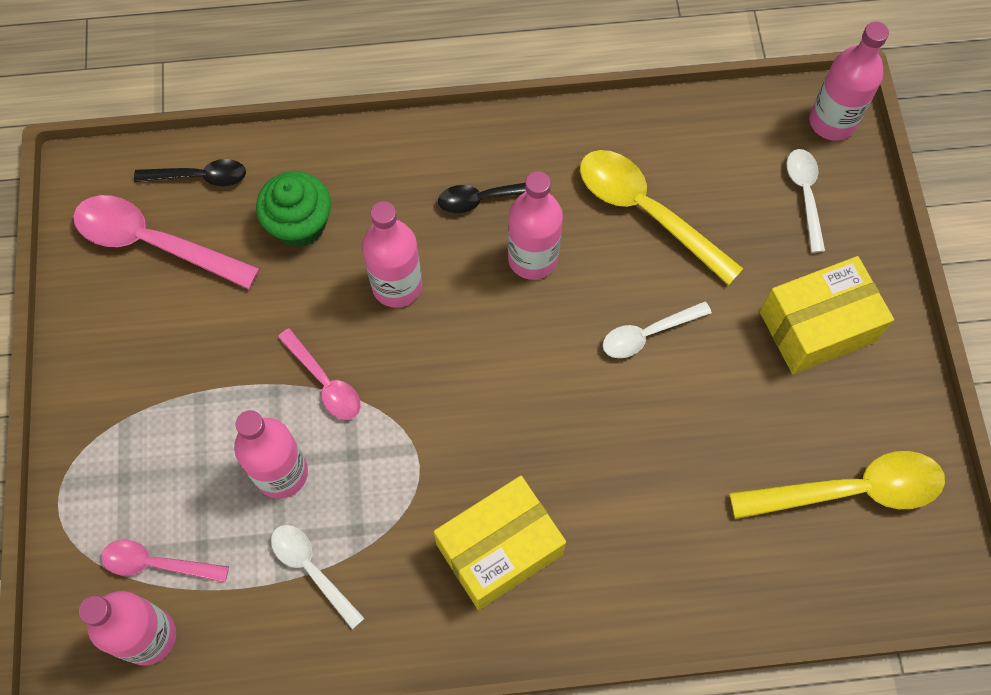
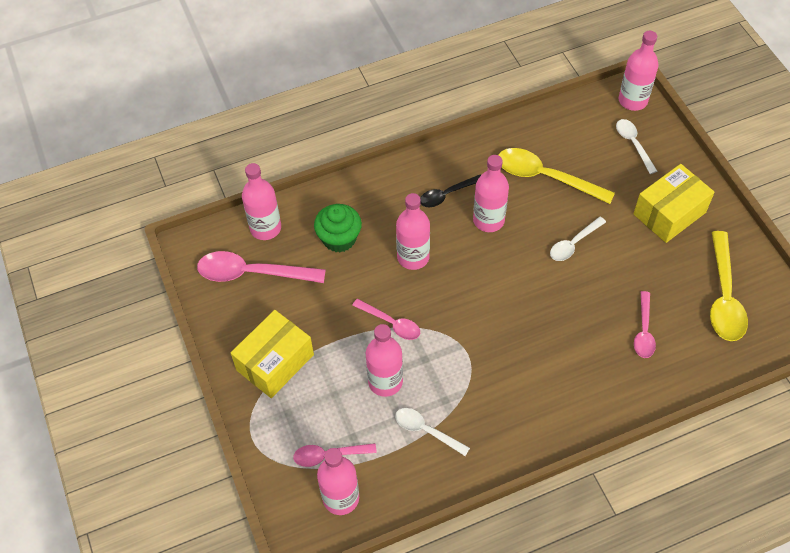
camera: 15 degrees left, 10 degrees down
(199, 177) = (265, 228): black spoon -> pink bottle
(499, 549) = (534, 386): yellow box -> yellow box (275, 362)
(701, 510) = (644, 331): none -> pink spoon
(850, 490) = (724, 296): yellow spoon -> yellow spoon turned 120 degrees clockwise

